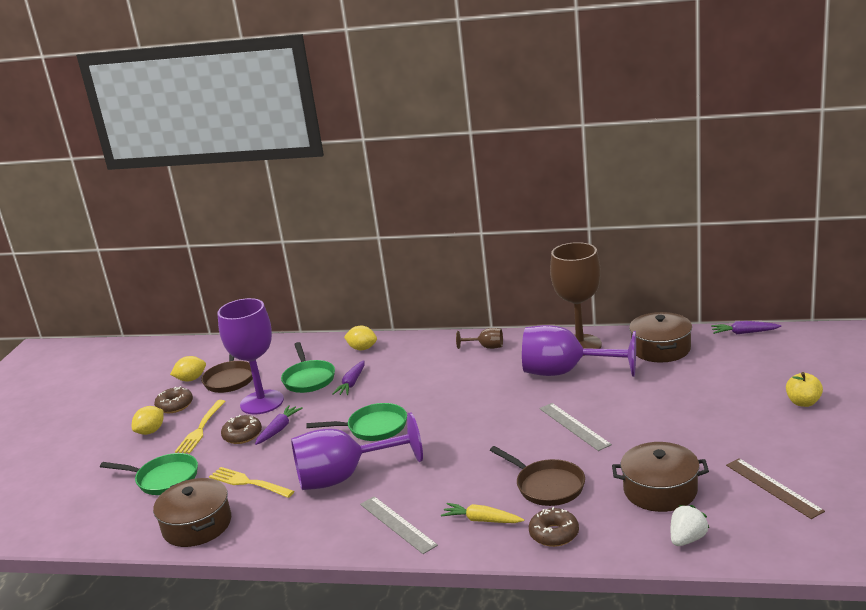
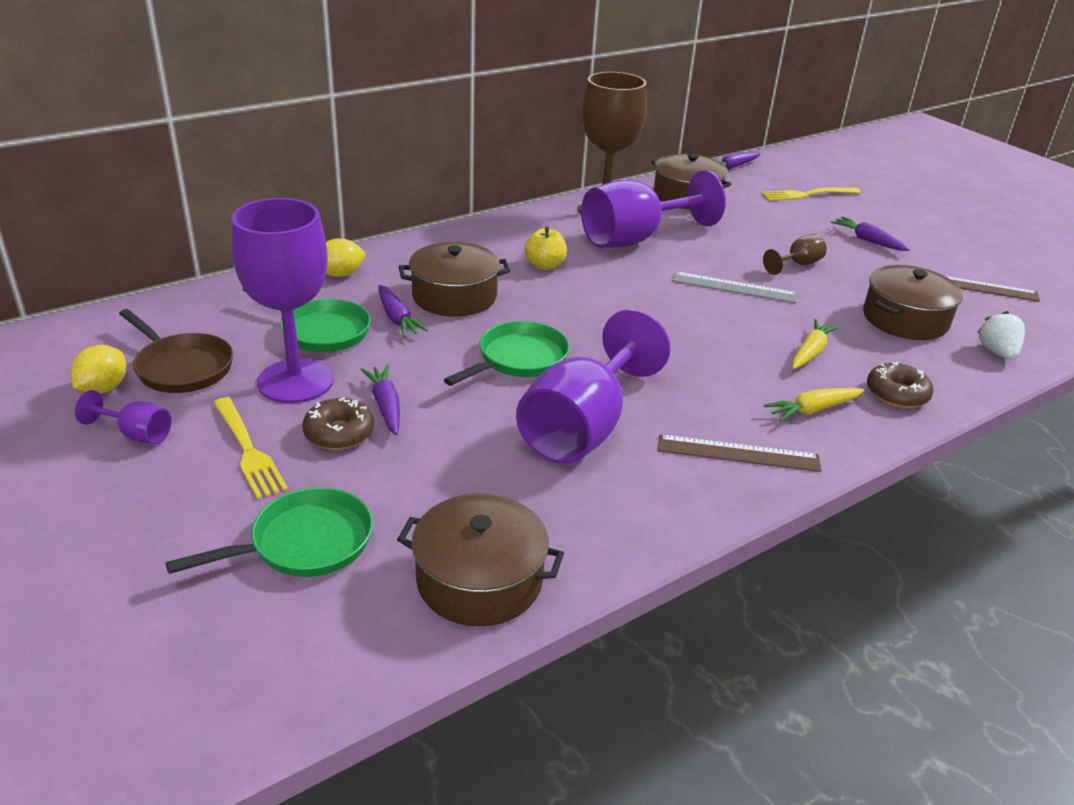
camera: 50 degrees left, 10 degrees up
(151, 431) = (153, 487): yellow lemon -> none
(175, 405) = (136, 434): brown donut -> purple goblet
(248, 483) = (460, 489): yellow fork -> yellow fork (807, 194)
(397, 524) = (738, 453): grey ruler -> brown ruler
(398, 379) = (454, 296): none -> brown pot
(486, 347) = (504, 235): brown goblet -> brown goblet (797, 265)
(547, 486) = (810, 352): brown pan -> yellow carrot
(749, 423) = (868, 240): none -> purple carrot
(803, 402) = (874, 213): yellow apple -> yellow apple (545, 265)

